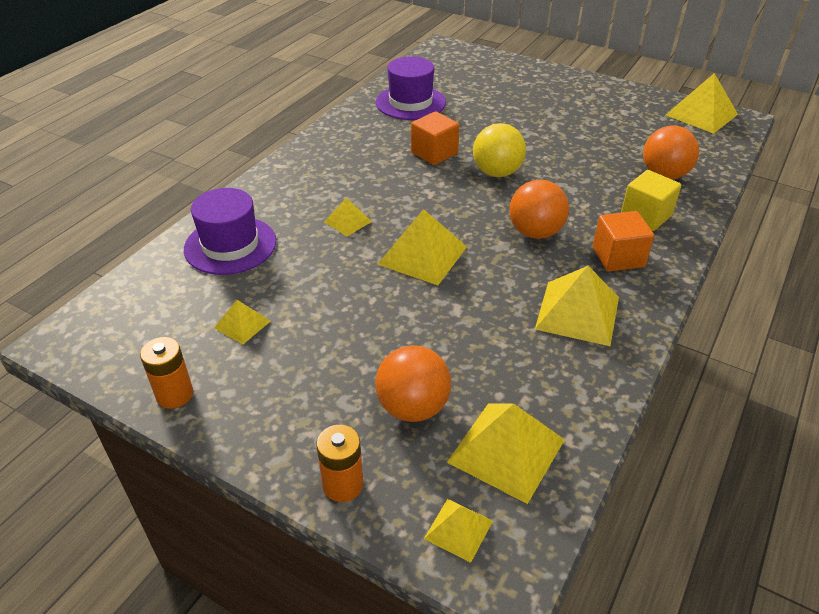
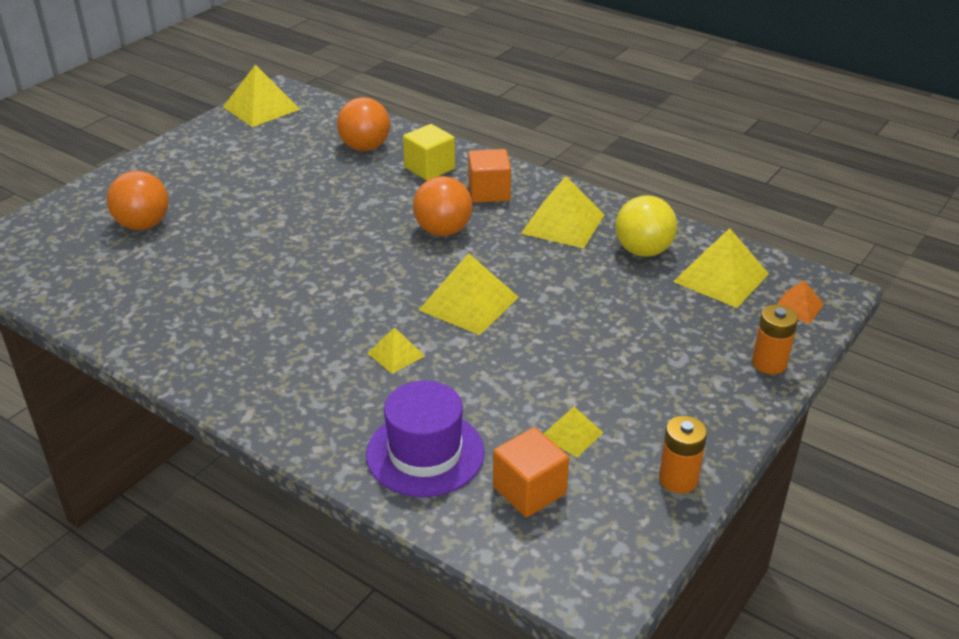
camera: 85 degrees left, 5 degrees down
(410, 102) = (130, 293): purple hat -> none
(413, 407) = (681, 321): orange ball -> orange ball (143, 225)
(434, 153) = (269, 282): orange cube -> orange cube (529, 490)
(458, 529) = (798, 307): yellow pyramid -> orange pyramid
(497, 172) = (327, 242): yellow ball -> yellow ball (643, 251)

